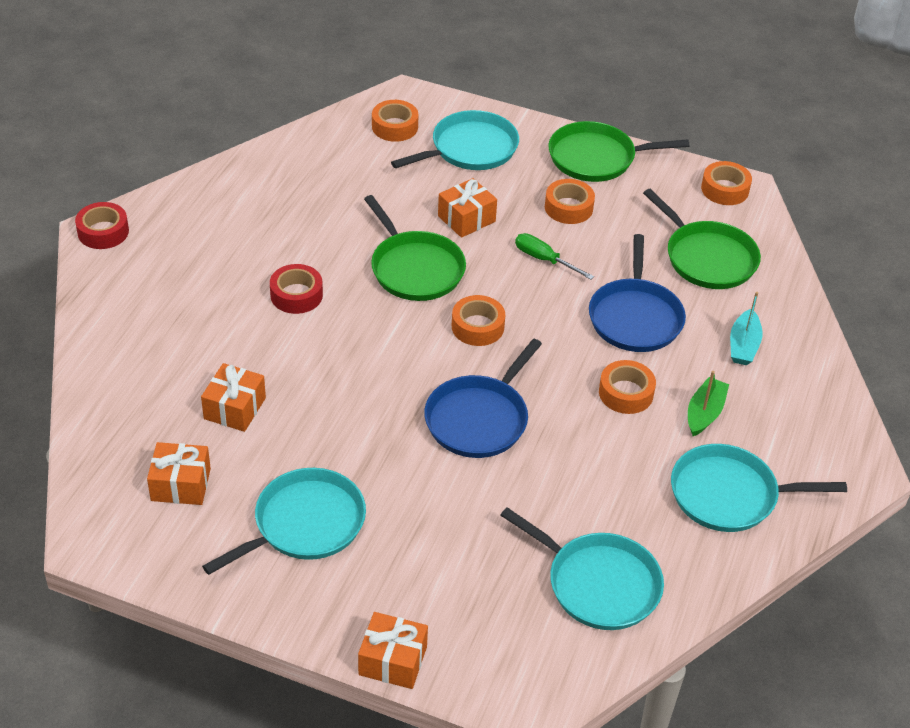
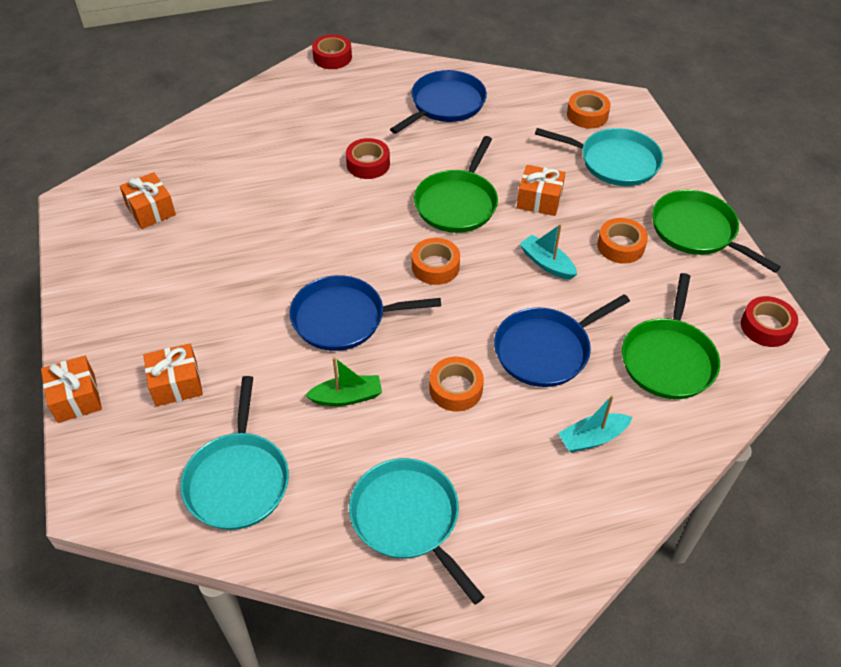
camera: 55 degrees right, 5 degrees up
(235, 408) = (237, 196): orange gift -> orange gift (176, 384)
(274, 199) = (445, 104): none -> blue pan
(304, 524) = (164, 285): turquoise pan -> none
(544, 260) = (547, 263): green screwdriver -> turquoise boat
(704, 413) = (485, 452): green boat -> green boat (347, 397)
(725, 189) = (766, 327): orange tape -> red tape

